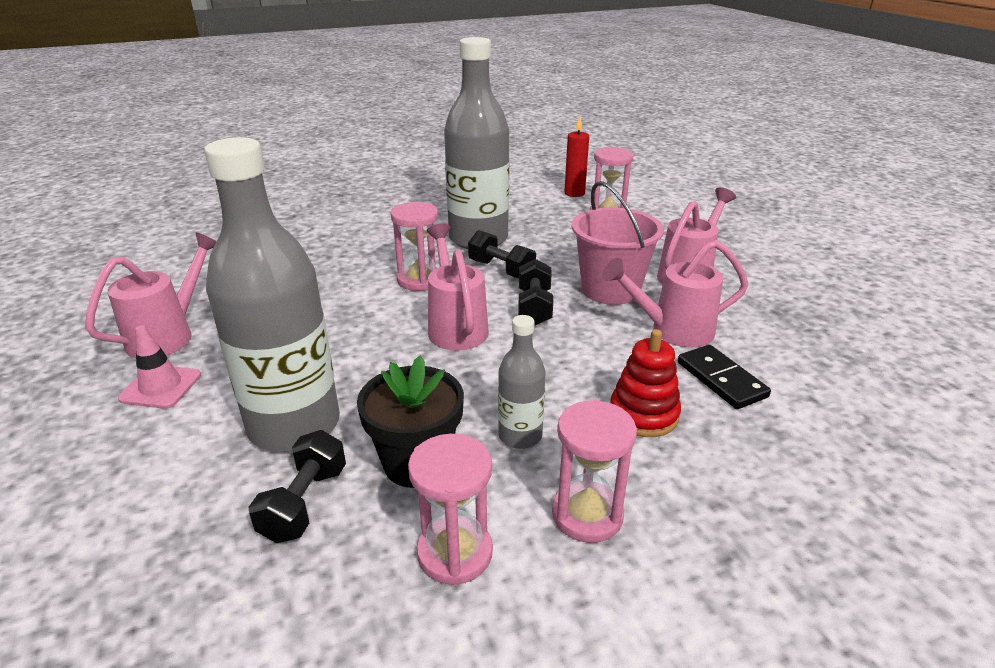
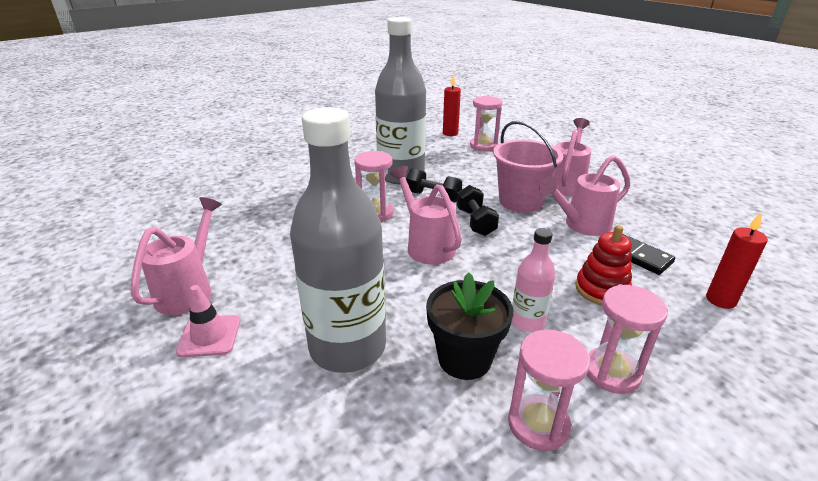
camera: 15 degrees left, 0 degrees up
(304, 503) = (396, 411): black dumbbell -> none
(520, 436) = (527, 322): grey bottle -> pink bottle
(803, 456) = (720, 300): none -> red candle

